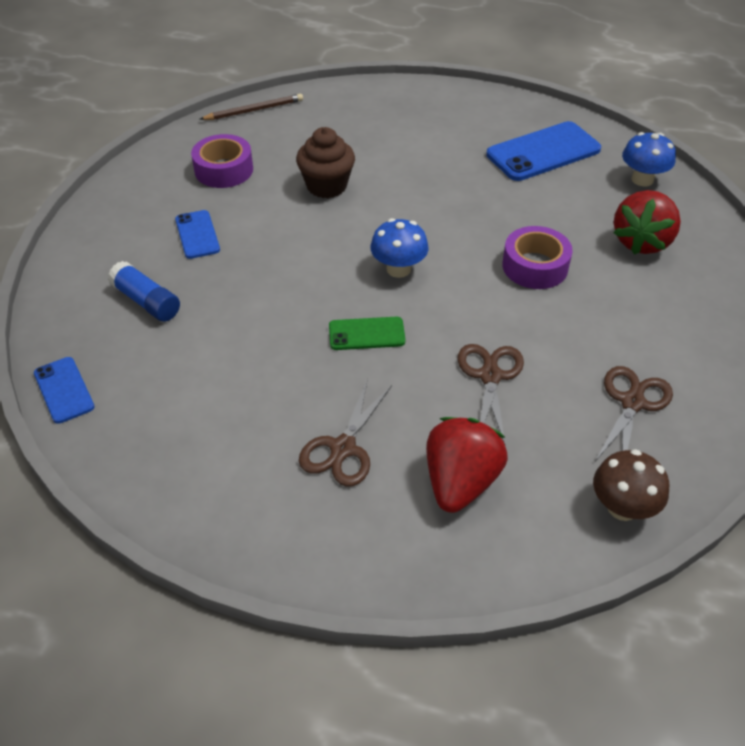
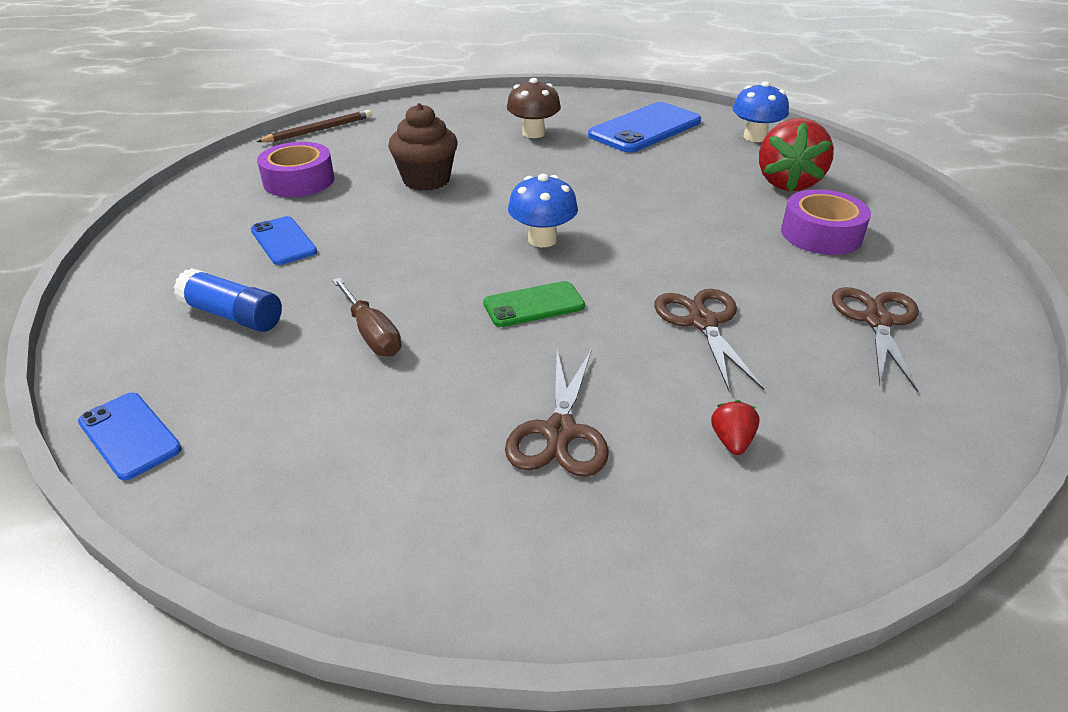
camera: 15 degrees left, 10 degrees down
(239, 337) = (371, 333): none -> brown screwdriver
(460, 482) = (732, 441): red strawberry -> red strawberry, size x0.42
(535, 266) = (692, 217): purple tape -> purple tape (821, 234)
(622, 507) = (943, 430): brown mushroom -> brown mushroom (533, 133)

